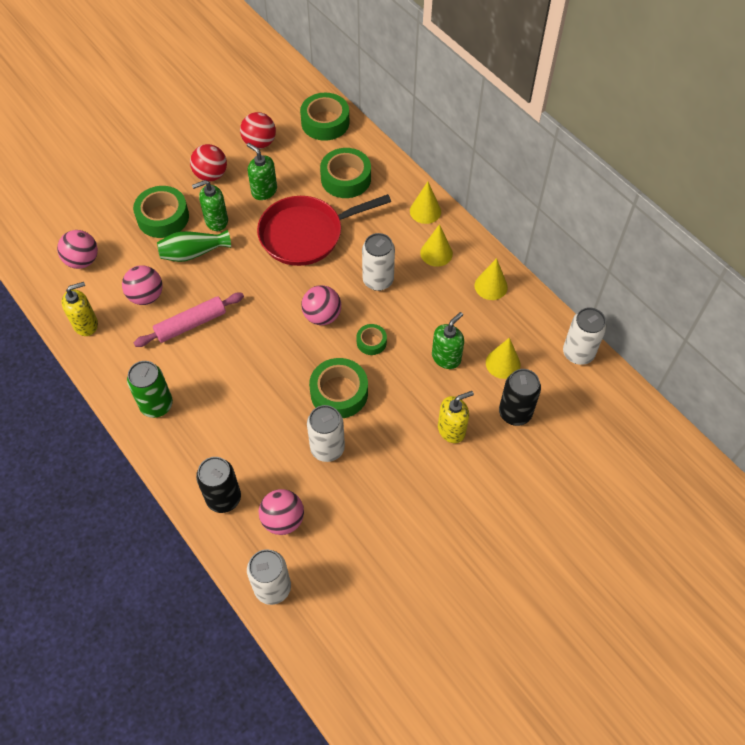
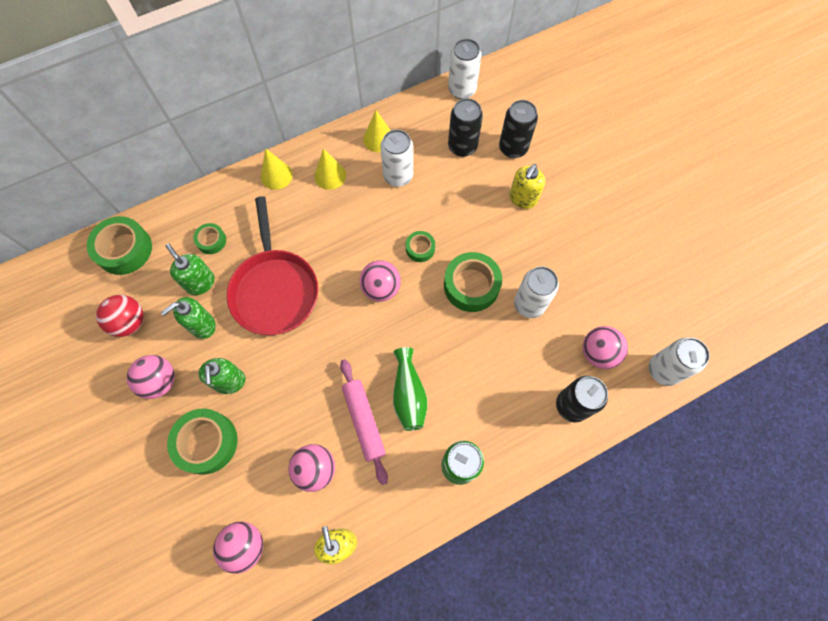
camera: 80 degrees left, 10 degrees up
(193, 253) = (268, 411): green vase -> green vase (409, 395)
(211, 175) = (160, 381): red ball -> pink ball
(346, 178) = (211, 241): green tape -> green tape, size x0.54
(378, 280) = (350, 231): white can -> white can (398, 176)
(446, 357) = (448, 189): green soap dispenser -> green soap dispenser (200, 283)
(451, 429) = (523, 199): yellow soap dispenser -> yellow soap dispenser turned 135 degrees counterclockwise
(503, 363) = (462, 146): yellow cone -> black can

